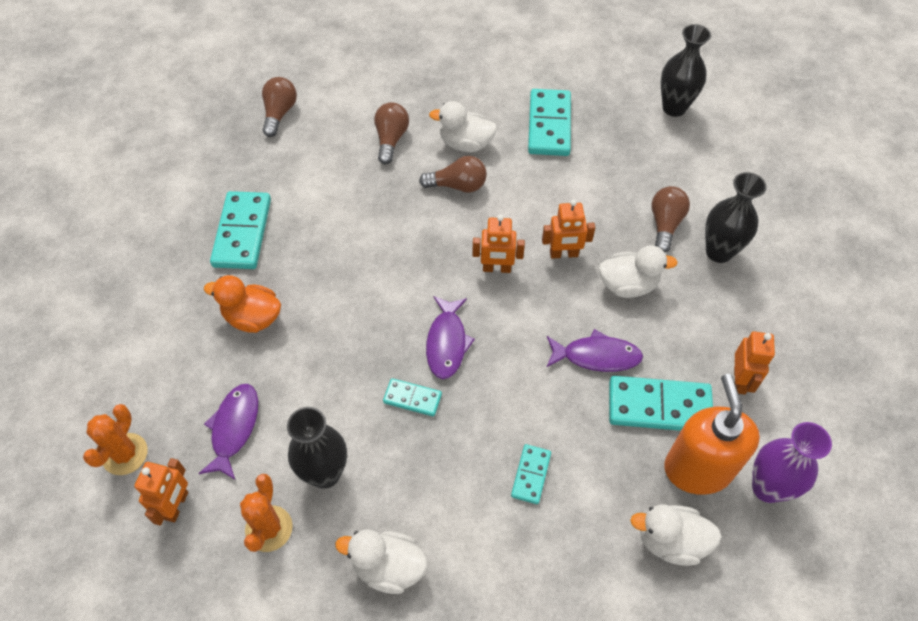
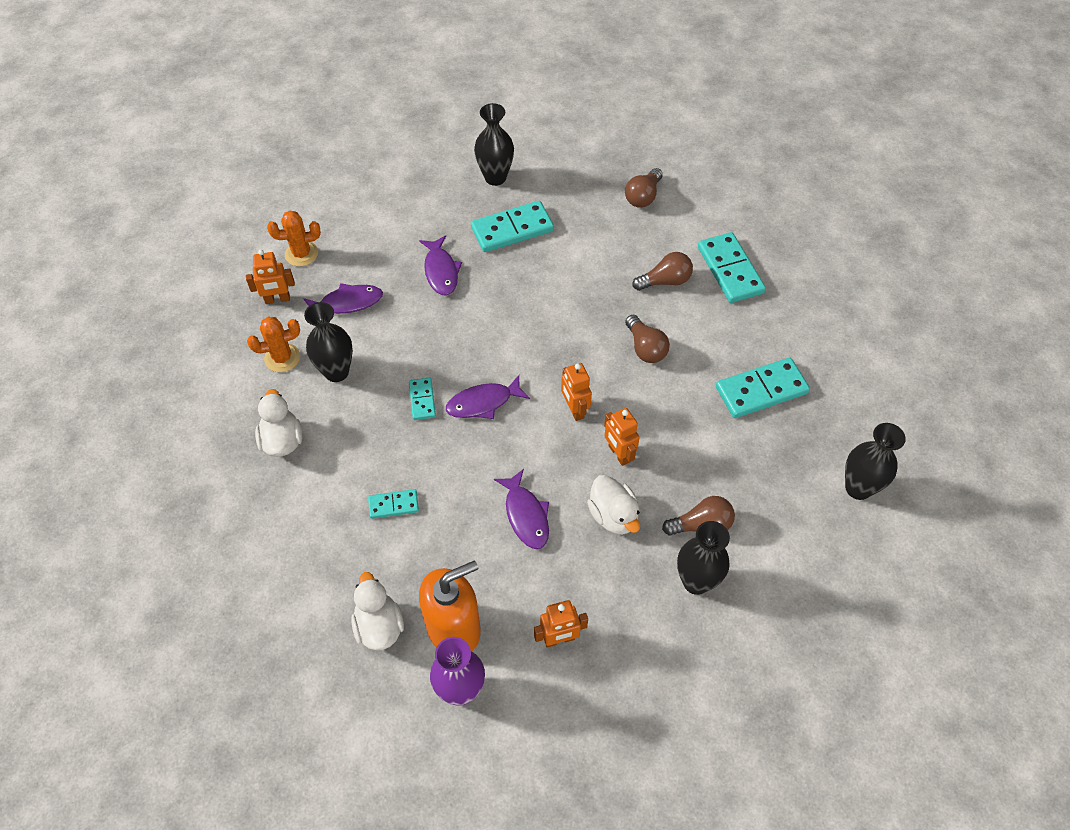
camera: 65 degrees right, 0 degrees up
(161, 220) = (495, 177): none -> black vase
(253, 318) = (441, 271): orange duck -> purple fish
(279, 113) = (643, 196): brown light bulb -> brown light bulb turned 135 degrees clockwise
(465, 144) = (695, 335): white duck -> none
(659, 407) = (499, 580): turquoise domino -> turquoise domino (730, 270)

